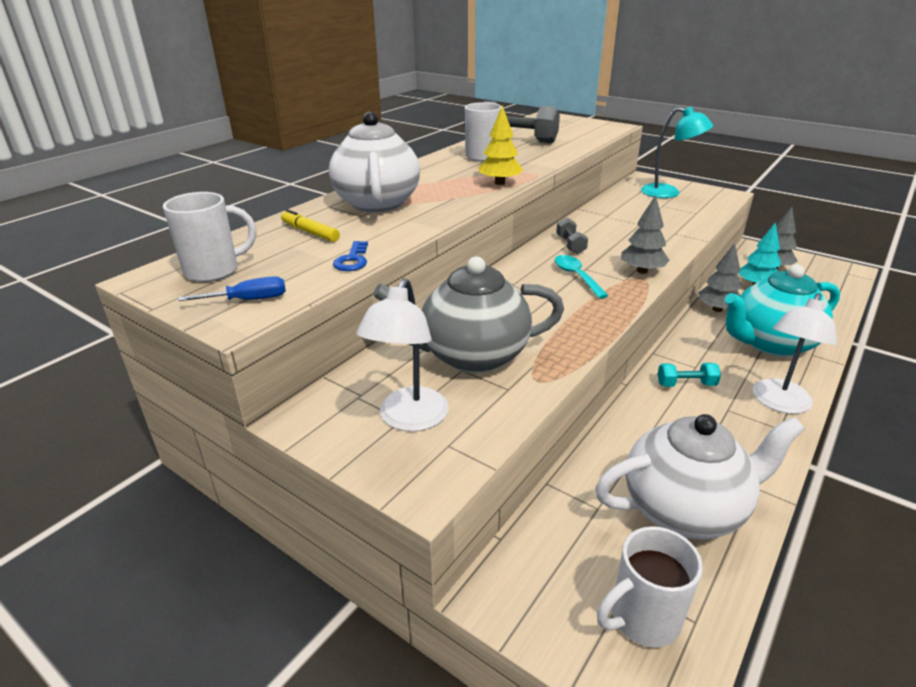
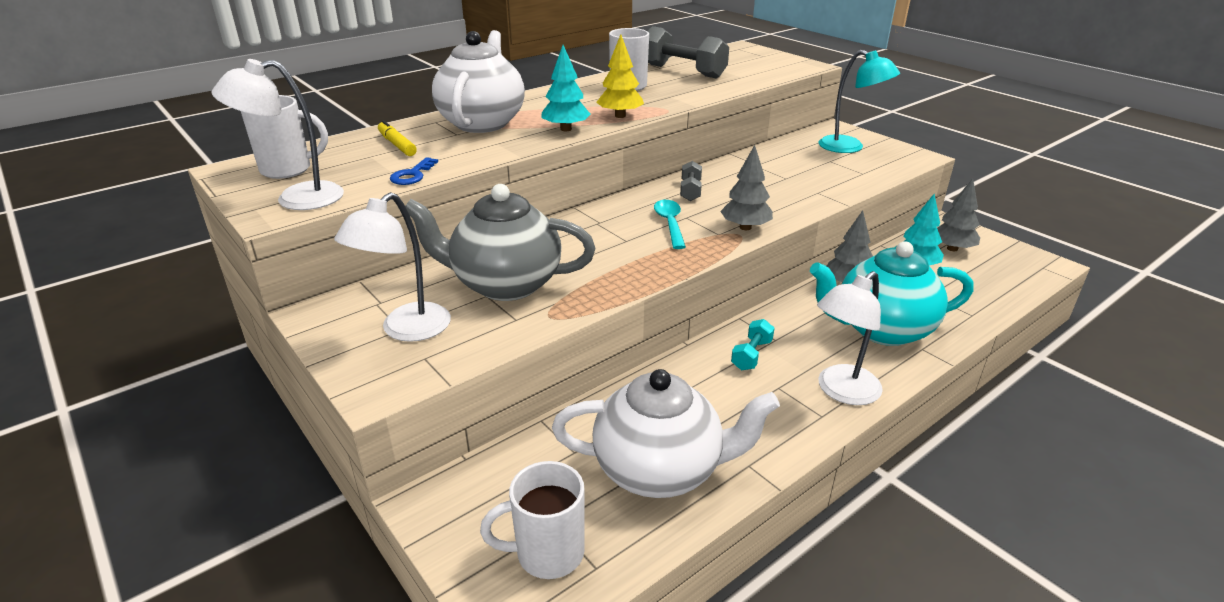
camera: 15 degrees right, 0 degrees up
(248, 300) = (296, 199): blue screwdriver -> white lamp
(461, 200) = (565, 129): none -> turquoise tree
(686, 384) = (751, 355): turquoise dumbbell -> turquoise dumbbell turned 75 degrees counterclockwise

